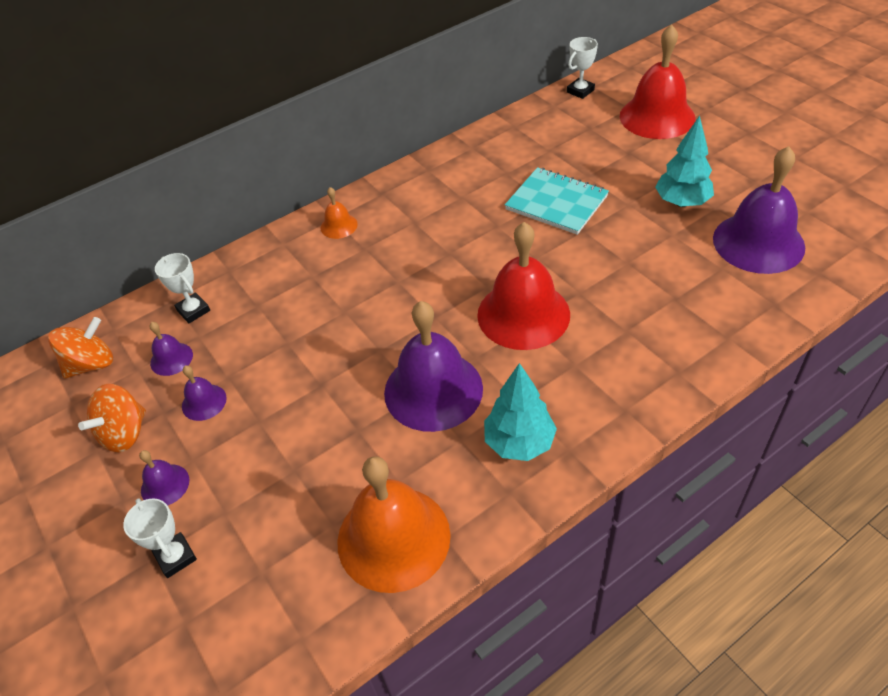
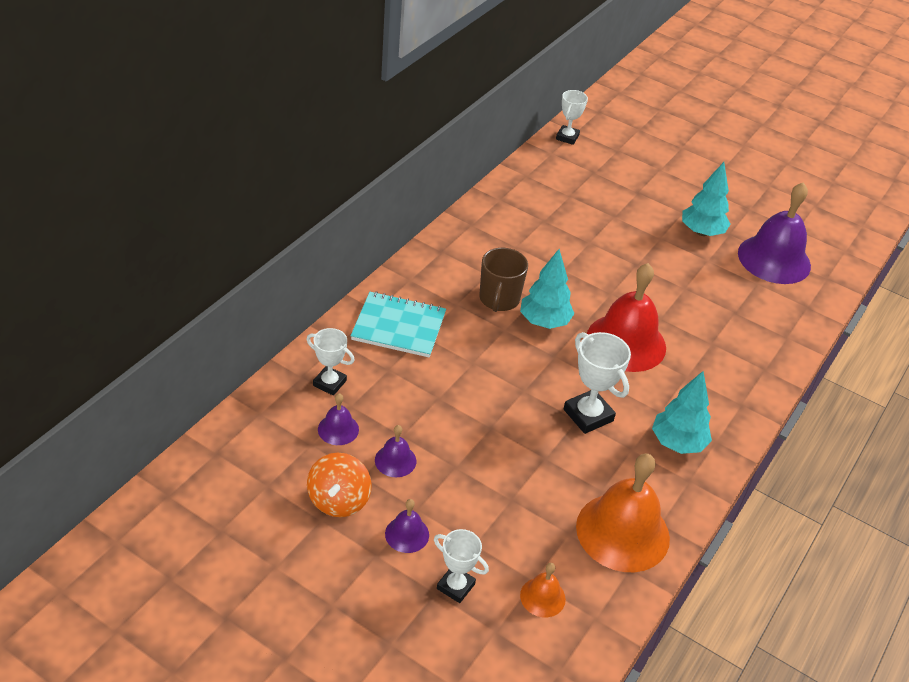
camera: 30 degrees left, 5 degrees down
(91, 364) = (261, 447): orange spinning top -> none
(339, 226) = (419, 286): orange bell -> orange bell (542, 597)
(410, 249) = (499, 299): none -> brown mug
(433, 390) = (588, 415): purple bell -> white trophy
(445, 279) = (544, 322): none -> turquoise tree
(556, 203) = (601, 243): turquoise notebook -> turquoise notebook (398, 326)
(657, 117) = (645, 157): red bell -> none

